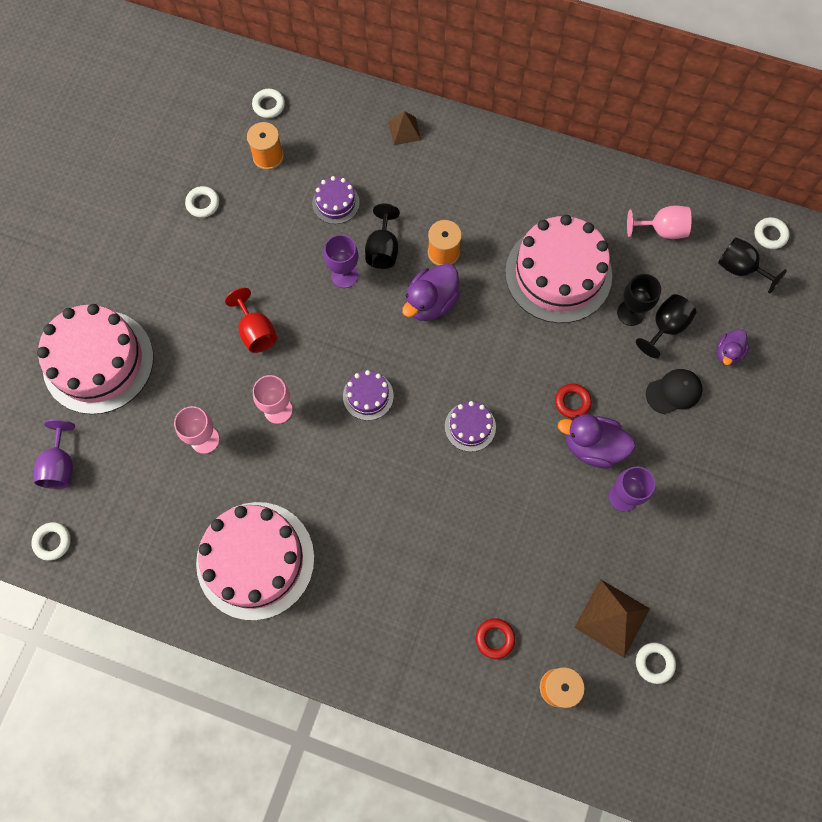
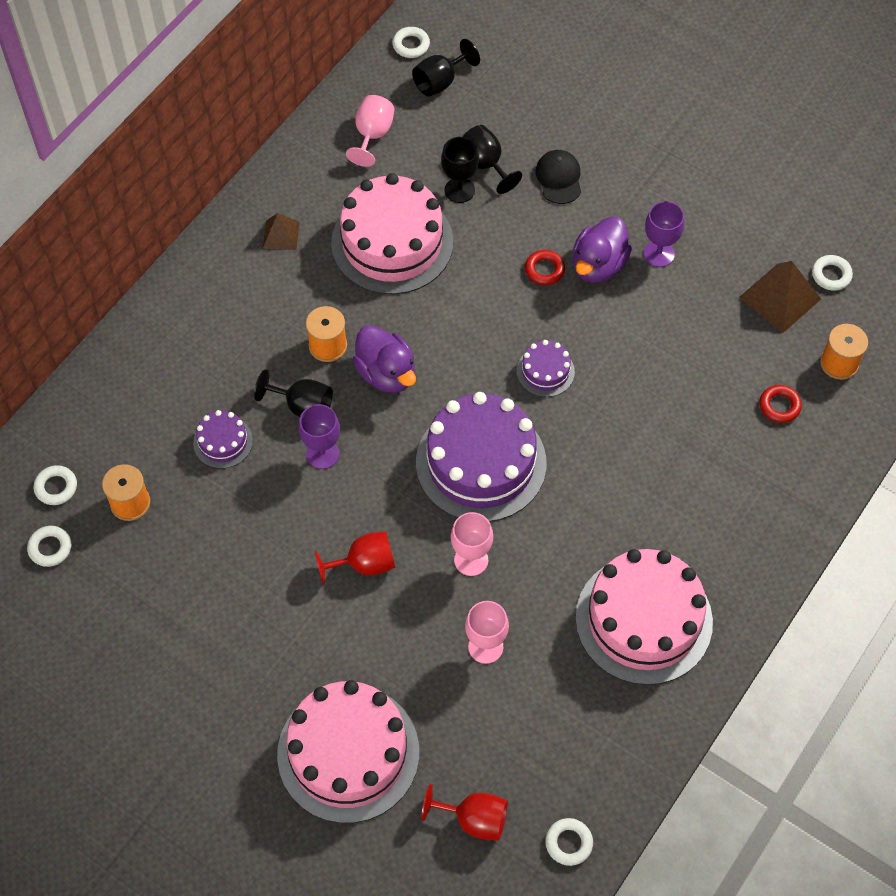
camera: 75 degrees left, 10 degrees down
(61, 465) = (474, 819): purple goblet -> red goblet
(203, 204) = (169, 591): white ring -> white ring (50, 548)
(368, 396) = (481, 463): purple cake -> purple cake, size x2.19
(404, 131) = (152, 347): brown pyramid -> brown pyramid (281, 235)
(727, 353) = (530, 120): purple duck -> none

